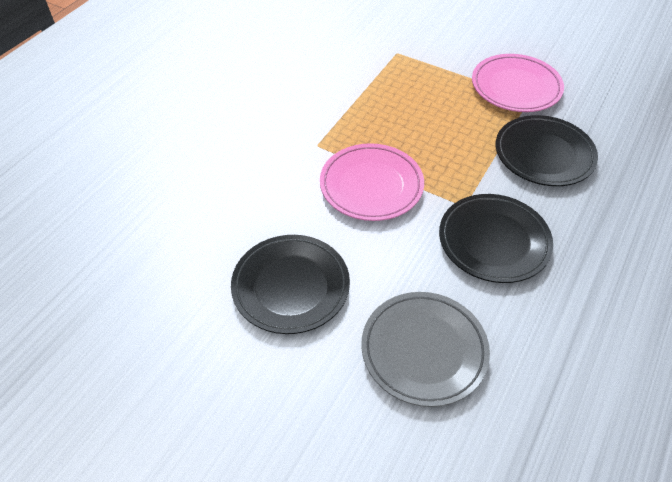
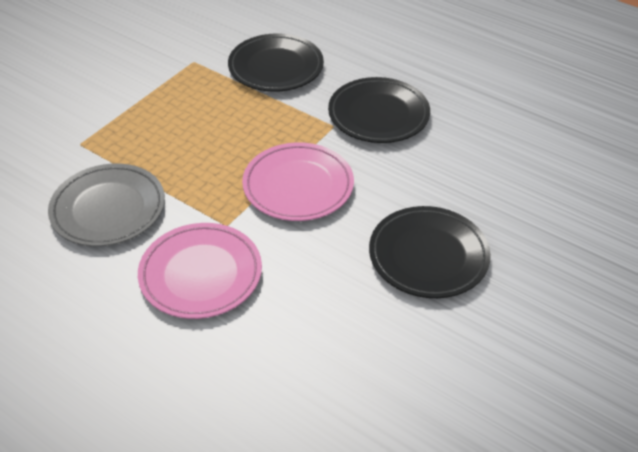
camera: 85 degrees left, 5 degrees down
(424, 350) = (494, 172): grey plate -> grey plate (108, 209)
(516, 87) = (174, 67): pink plate -> pink plate (201, 274)

